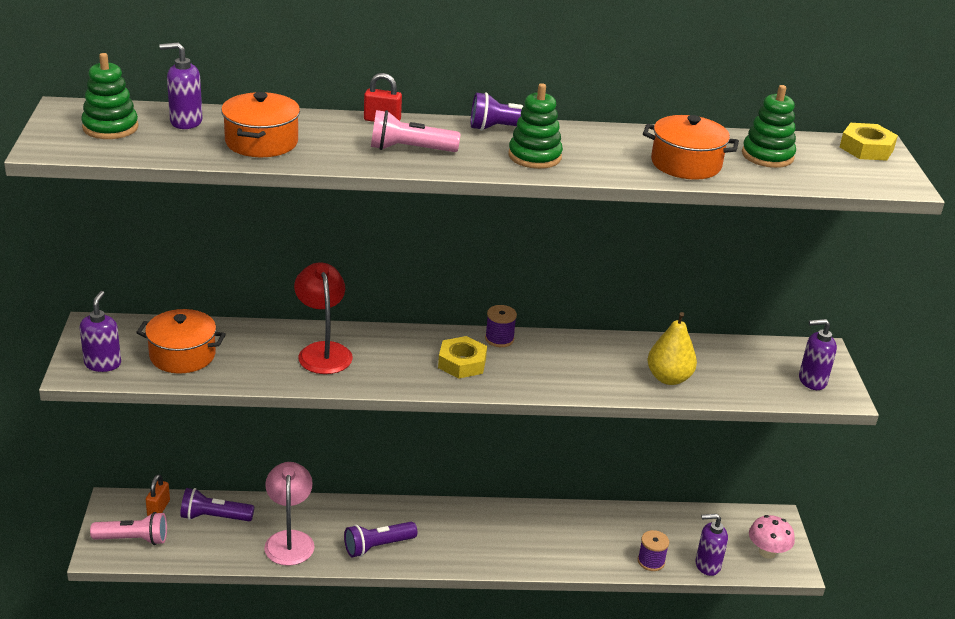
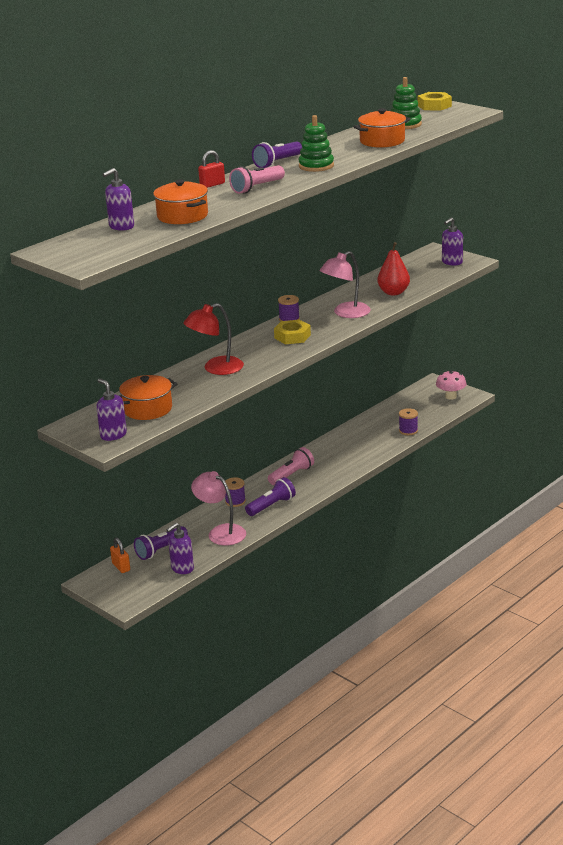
camera: 40 degrees left, 5 degrees down
(110, 127) = (91, 245): green stacking toy -> none
(133, 539) = (134, 586): pink flashlight -> pink flashlight (291, 475)
(323, 351) = (216, 369): red lamp -> red lamp turned 60 degrees counterclockwise
(356, 514) = (235, 501): none -> purple spool
(378, 546) = (271, 506): purple flashlight -> purple flashlight turned 150 degrees counterclockwise
(568, 371) = (346, 313): none -> pink lamp
(668, 378) = (393, 292): yellow pear -> red pear
(707, 565) = (434, 417): purple soap dispenser -> purple soap dispenser (182, 568)

